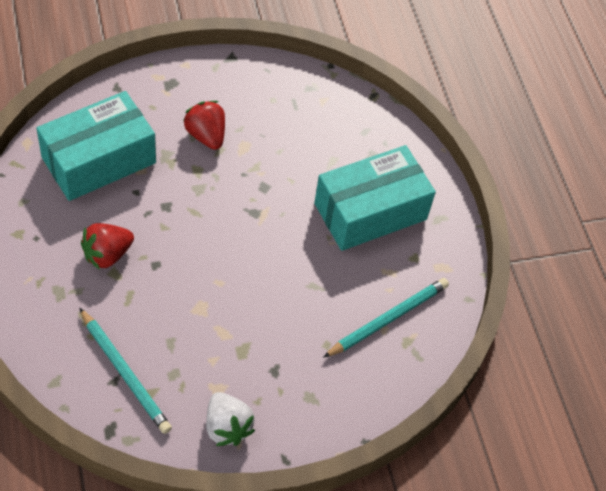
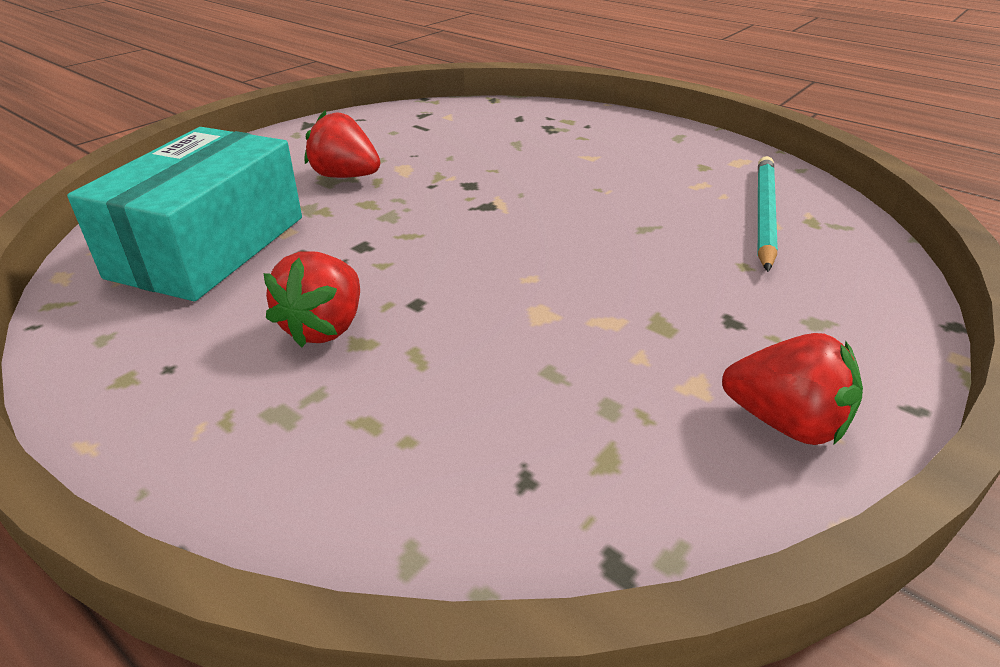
camera: 30 degrees left, 20 degrees down
(125, 372) = (531, 454): turquoise pencil -> none
(227, 427) = (784, 423): white strawberry -> red strawberry
(370, 211) = (609, 156): turquoise box -> none

